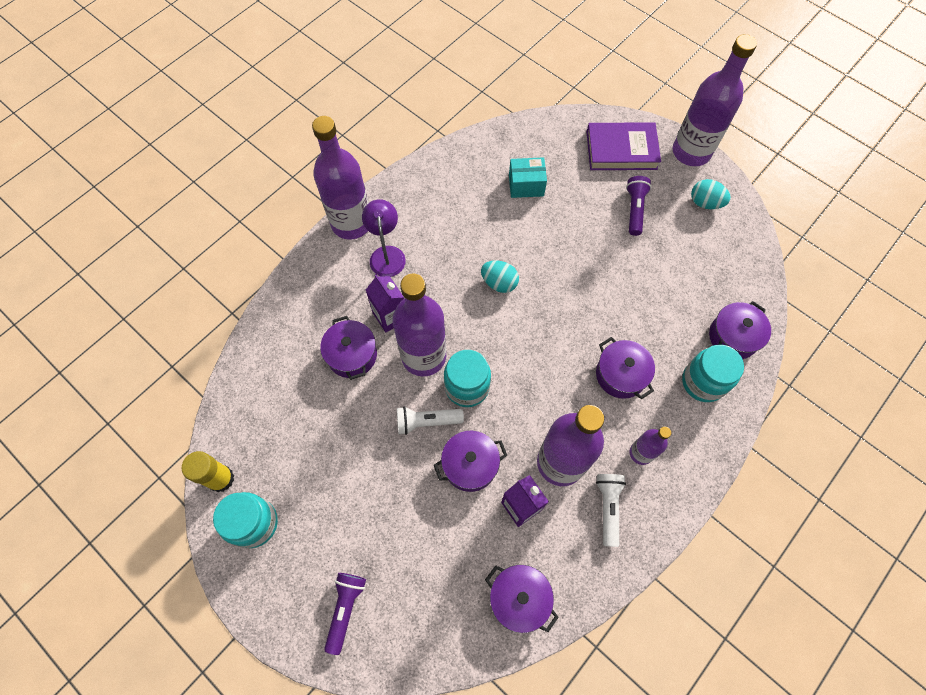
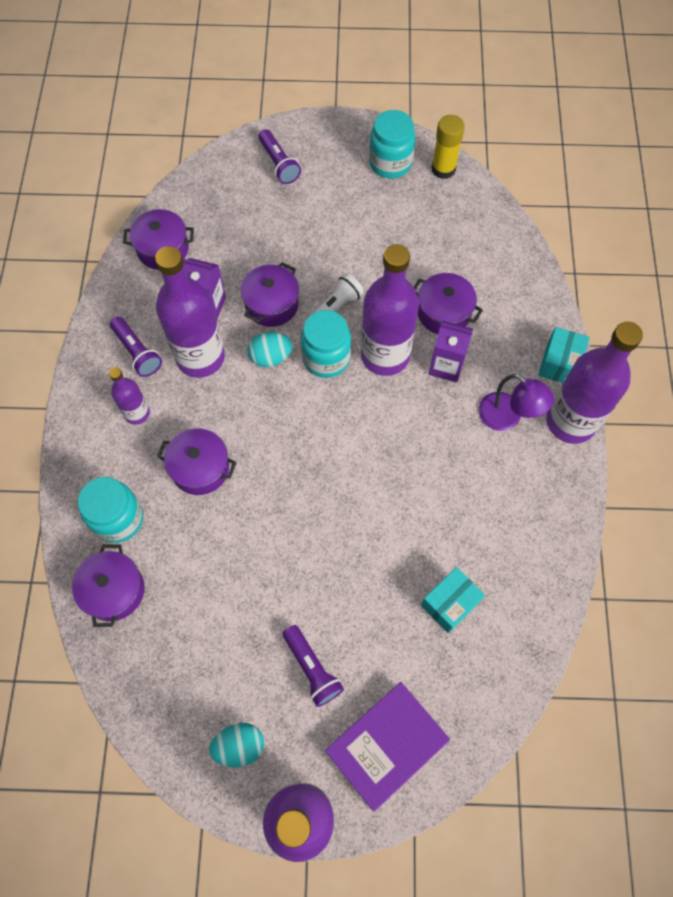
camera: 140 degrees right, 0 degrees up
(316, 261) = (559, 363): none -> turquoise box
(499, 283) = (381, 471): turquoise egg -> turquoise egg (270, 357)
(608, 507) = (137, 352): white flashlight -> purple flashlight

